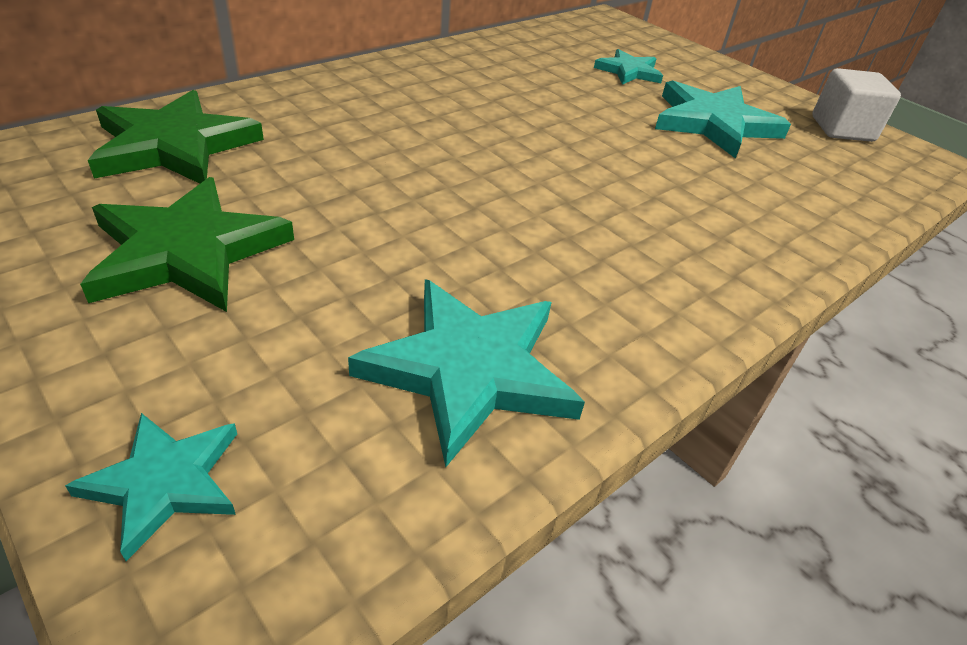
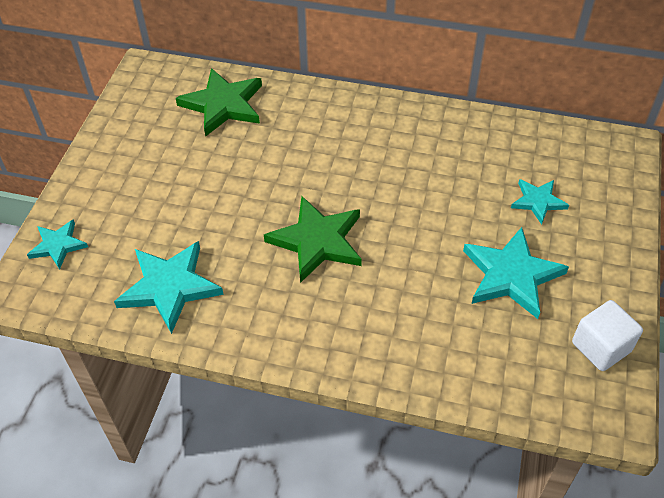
camera: 60 degrees right, 10 degrees up
(187, 251) = (160, 165): green star -> green star (317, 241)

